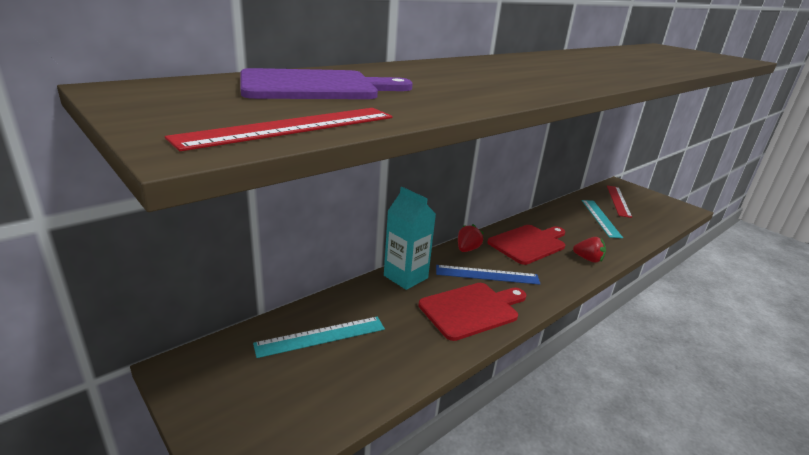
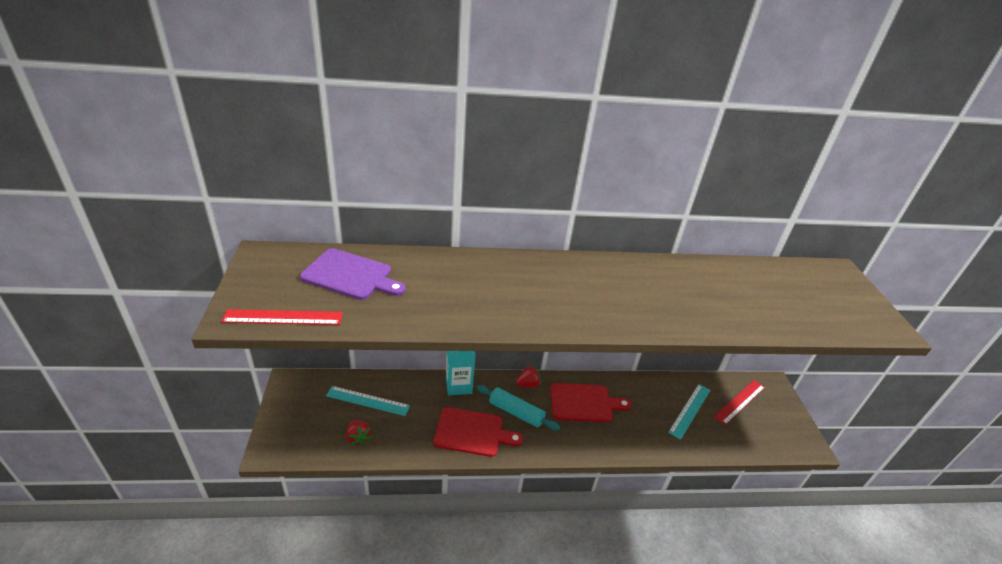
camera: 35 degrees right, 10 degrees up
(487, 274) = (516, 412): blue ruler -> turquoise rolling pin
(588, 259) = (616, 441): red strawberry -> red strawberry (358, 438)

